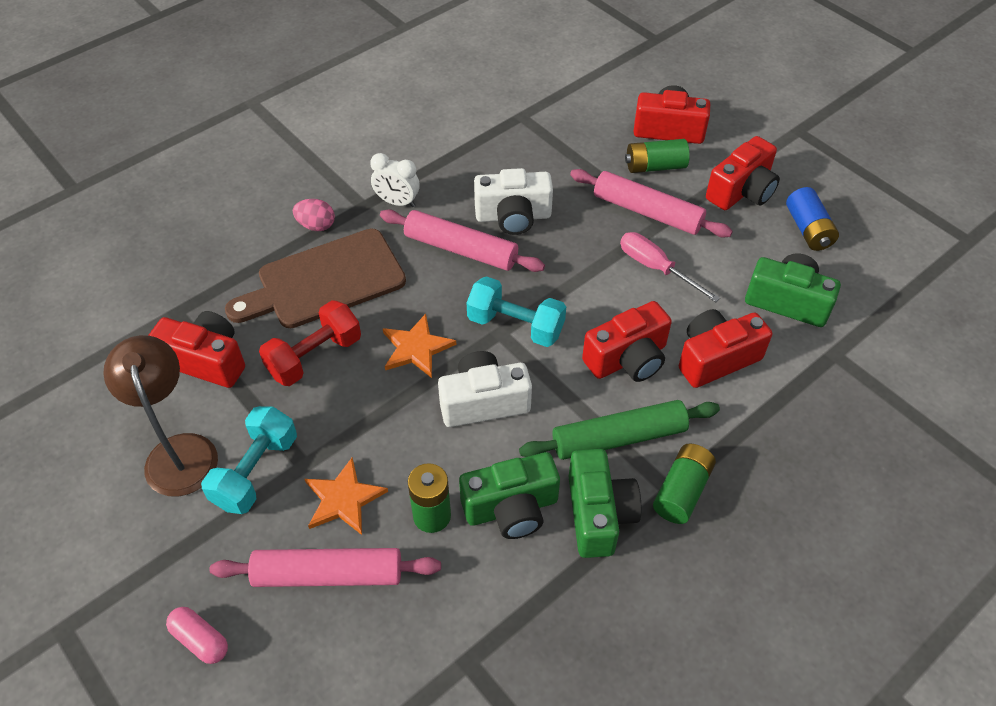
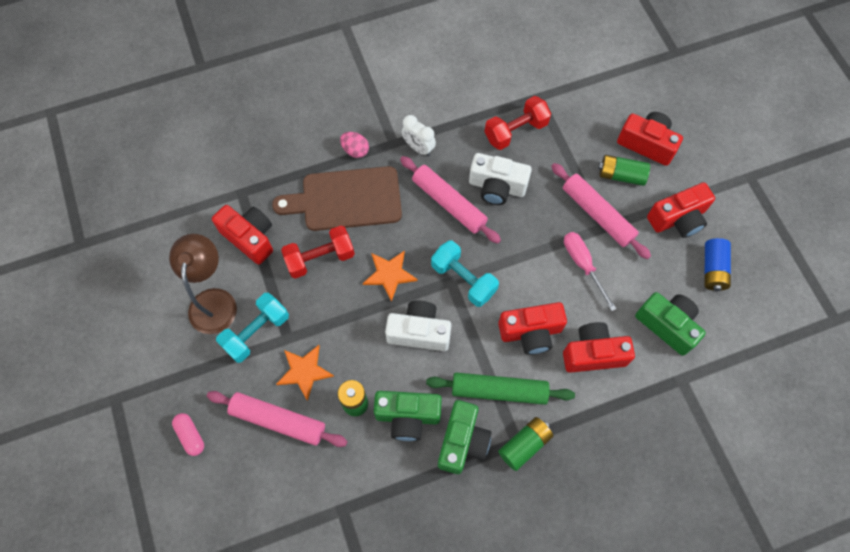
camera: 20 degrees right, 15 degrees up
(510, 155) = (515, 131): none -> red dumbbell

